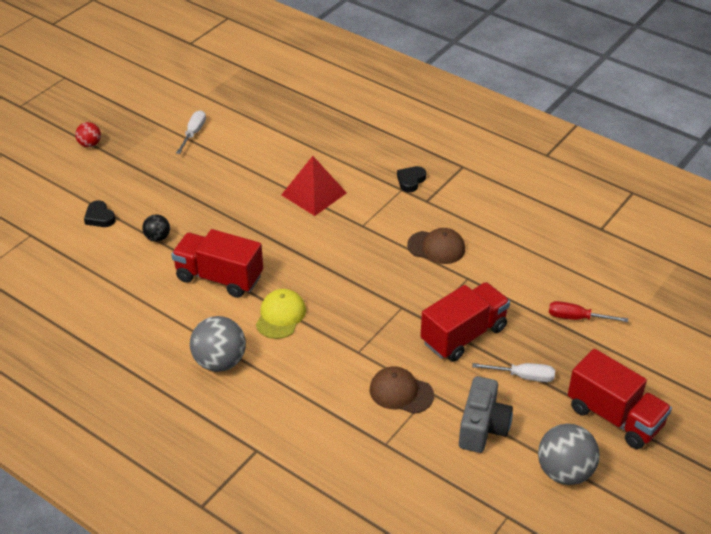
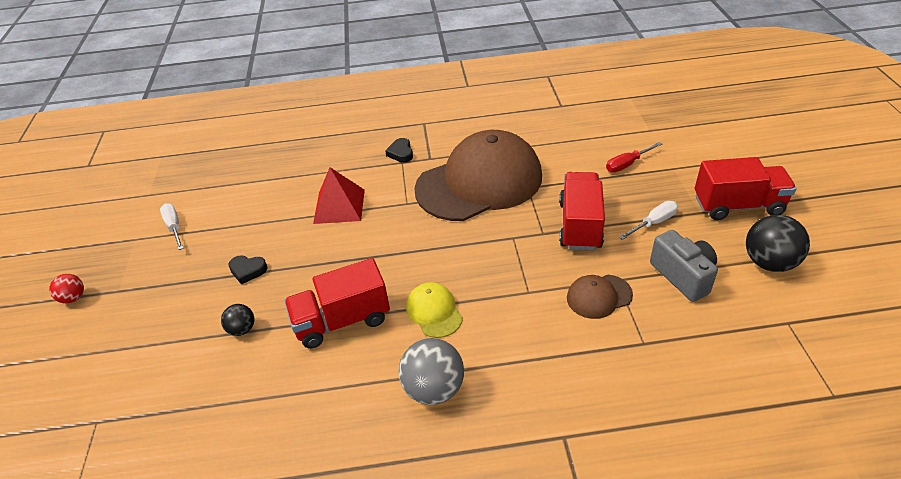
camera: 40 degrees left, 0 degrees up
(99, 217) = (159, 352): black heart -> black heart (248, 270)
(436, 247) = (479, 182): brown cap -> brown cap, size x2.40
(564, 472) = (769, 263): grey ball -> black ball

